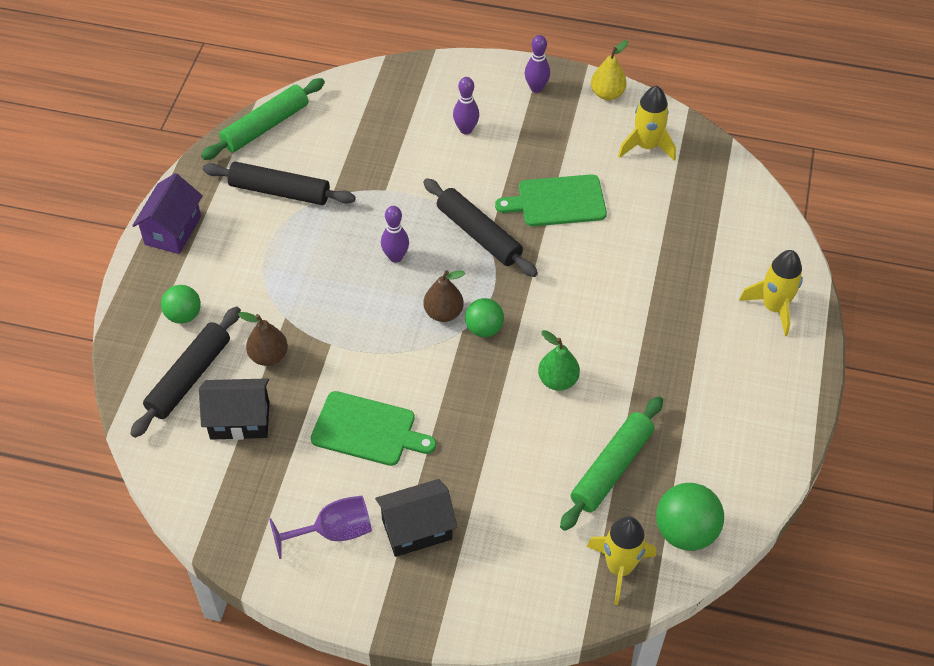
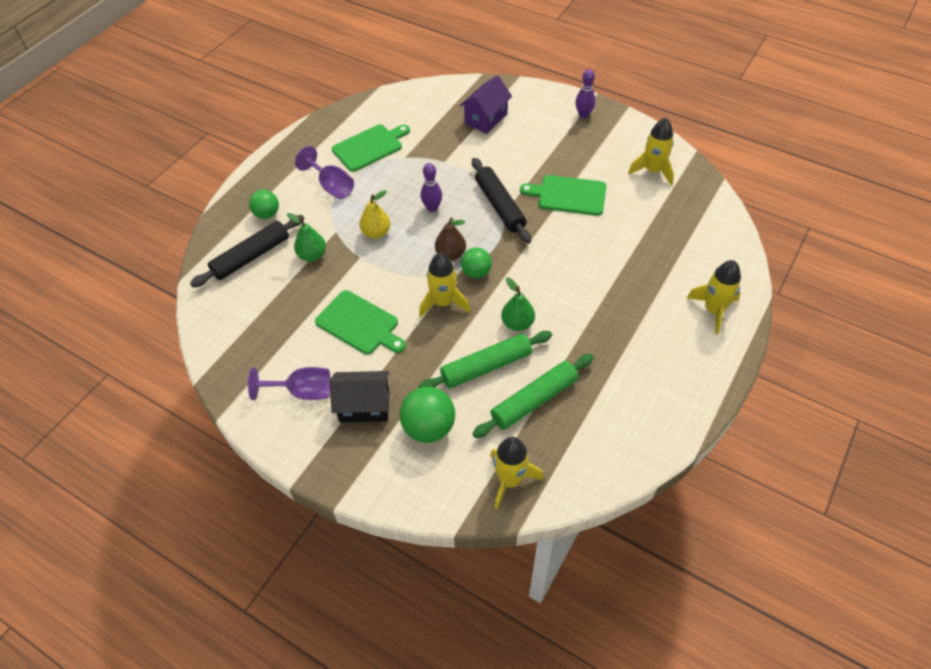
camera: 20 degrees right, 0 degrees up
(173, 230) = (286, 157): purple house -> purple house (486, 119)
(240, 420) = (272, 294): black house -> none
(252, 257) = (331, 186): none -> purple goblet
(265, 126) = (378, 103): green rolling pin -> green rolling pin (486, 367)
(268, 356) = (312, 255): brown pear -> green pear
(280, 191) = (370, 147): black rolling pin -> green cutting board
(459, 377) = (443, 302): none -> yellow rocket
(466, 129) = (520, 132): purple bowling pin -> none
(607, 94) = (636, 129): yellow pear -> yellow pear (376, 233)
(685, 532) = (575, 466): green ball -> green ball (429, 427)

